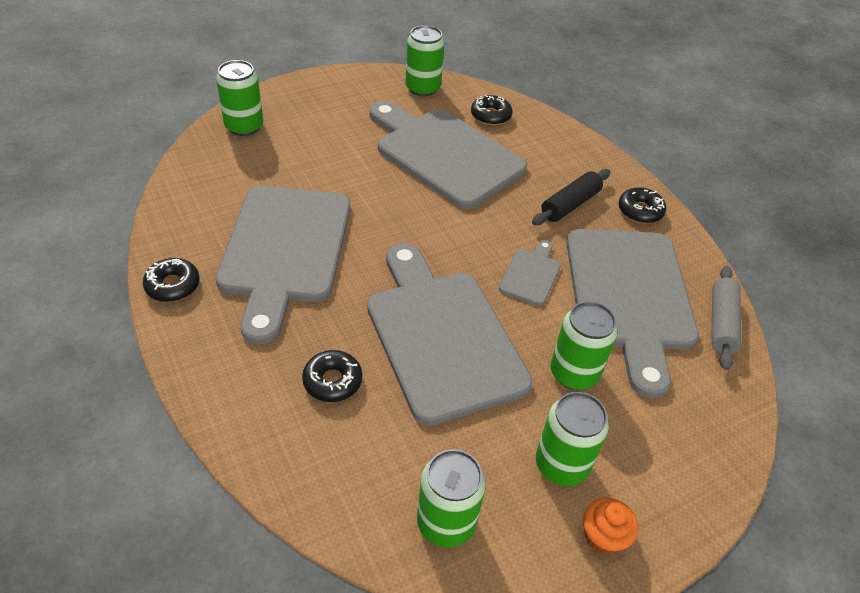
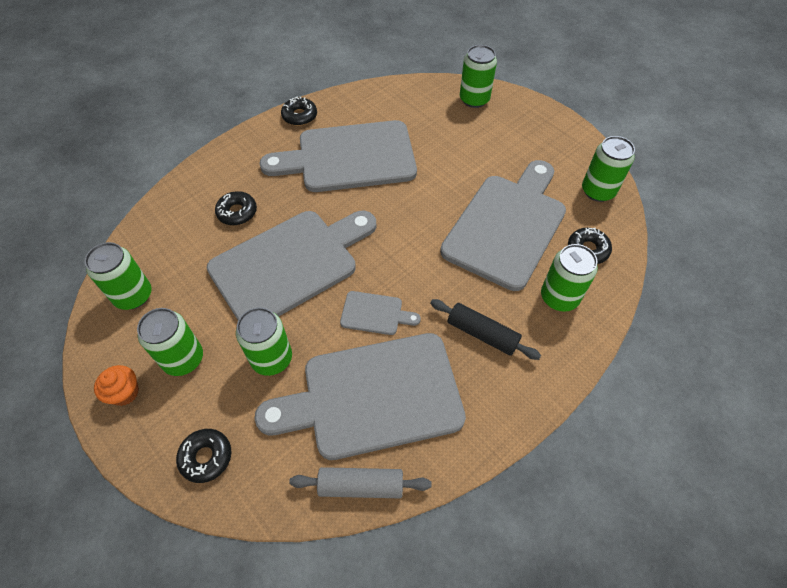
camera: 80 degrees right, 10 degrees up
(539, 147) = (559, 297): none -> green can
(640, 211) = (502, 399): black donut -> black donut (206, 457)

